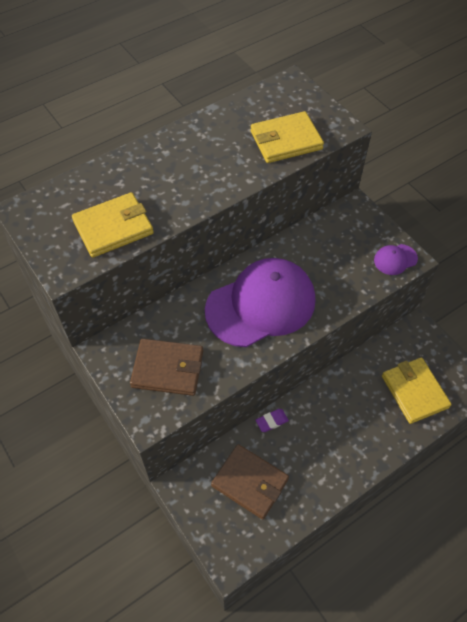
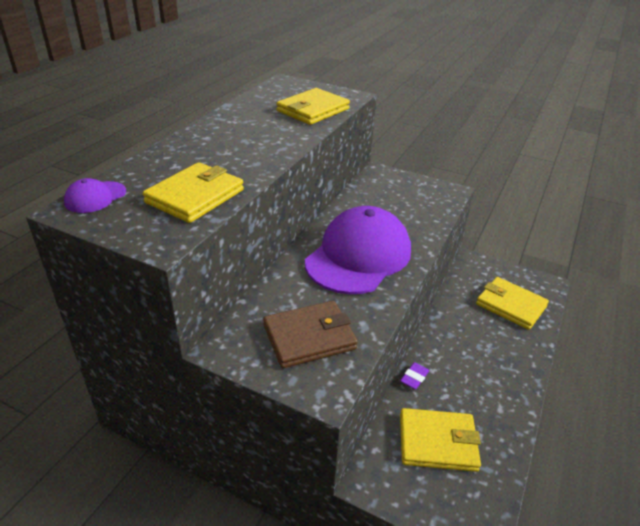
camera: 30 degrees left, 20 degrees down
(250, 482) = (437, 442): brown wallet -> yellow wallet
(395, 259) = (441, 194): purple cap -> purple cap (95, 197)

